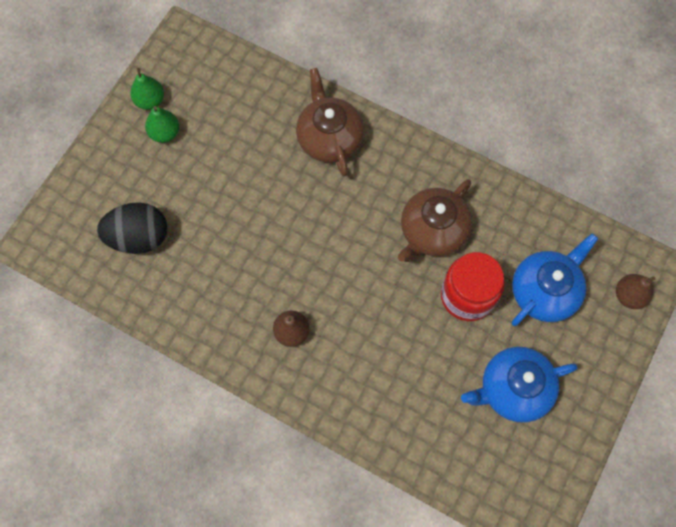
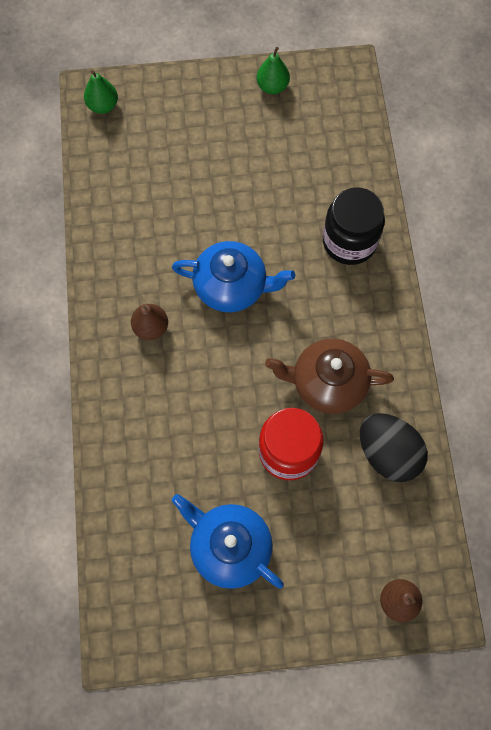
camera: 55 degrees right, 0 degrees up
(139, 237) = (149, 160): black egg -> black egg (388, 453)
(165, 133) = (253, 116): green pear -> green pear (103, 106)
(329, 137) = (349, 241): brown teapot -> black jar
(545, 291) = (344, 518): blue teapot -> blue teapot (232, 286)

